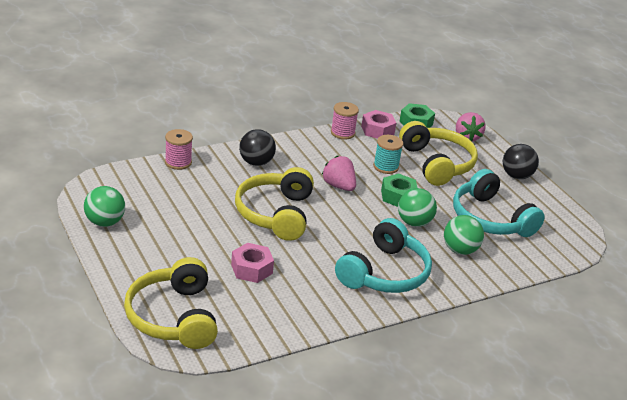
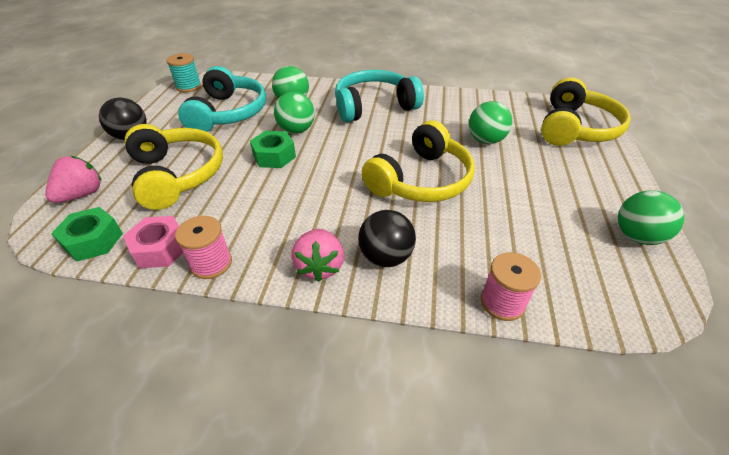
camera: 140 degrees left, 10 degrees up
(251, 269) = (485, 140): pink nut -> green ball
(338, 186) = (319, 187): pink strawberry -> pink strawberry (320, 266)
(386, 167) = (236, 191): turquoise spool -> turquoise spool (189, 87)
(437, 163) = (177, 175): yellow headphones -> yellow headphones turned 135 degrees clockwise

